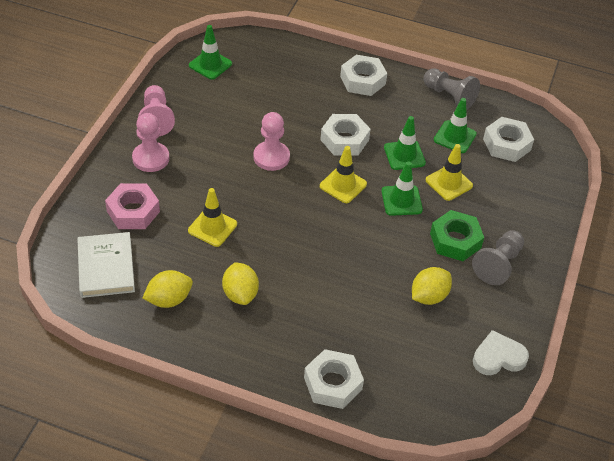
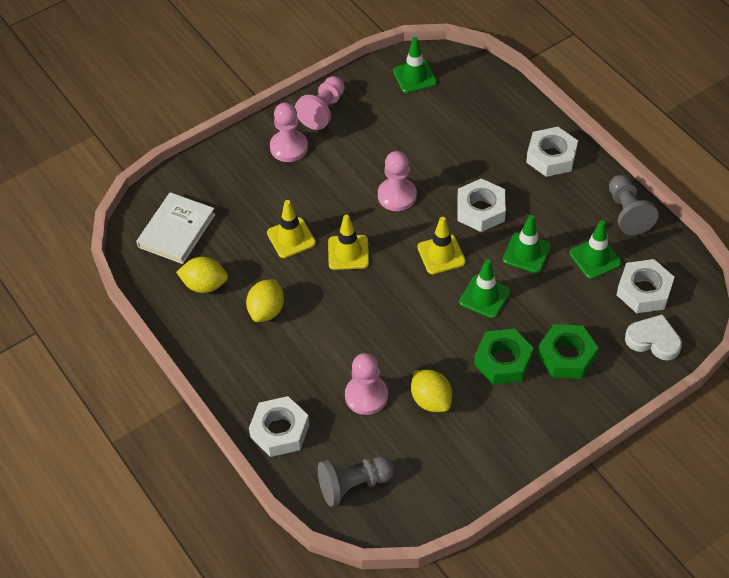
camera: 40 degrees right, 5 degrees up
(133, 211) = (236, 190): pink nut -> none
(377, 319) = (366, 396): none -> pink pawn
(429, 296) = (431, 400): yellow lemon -> yellow lemon turned 60 degrees clockwise
(449, 183) = (547, 302): yellow traffic cone -> yellow traffic cone (348, 252)
(495, 214) = (566, 356): none -> green nut
(498, 264) = (524, 405): grey pawn -> grey pawn (353, 485)
(498, 357) = (446, 490): white heart -> white heart (653, 340)

